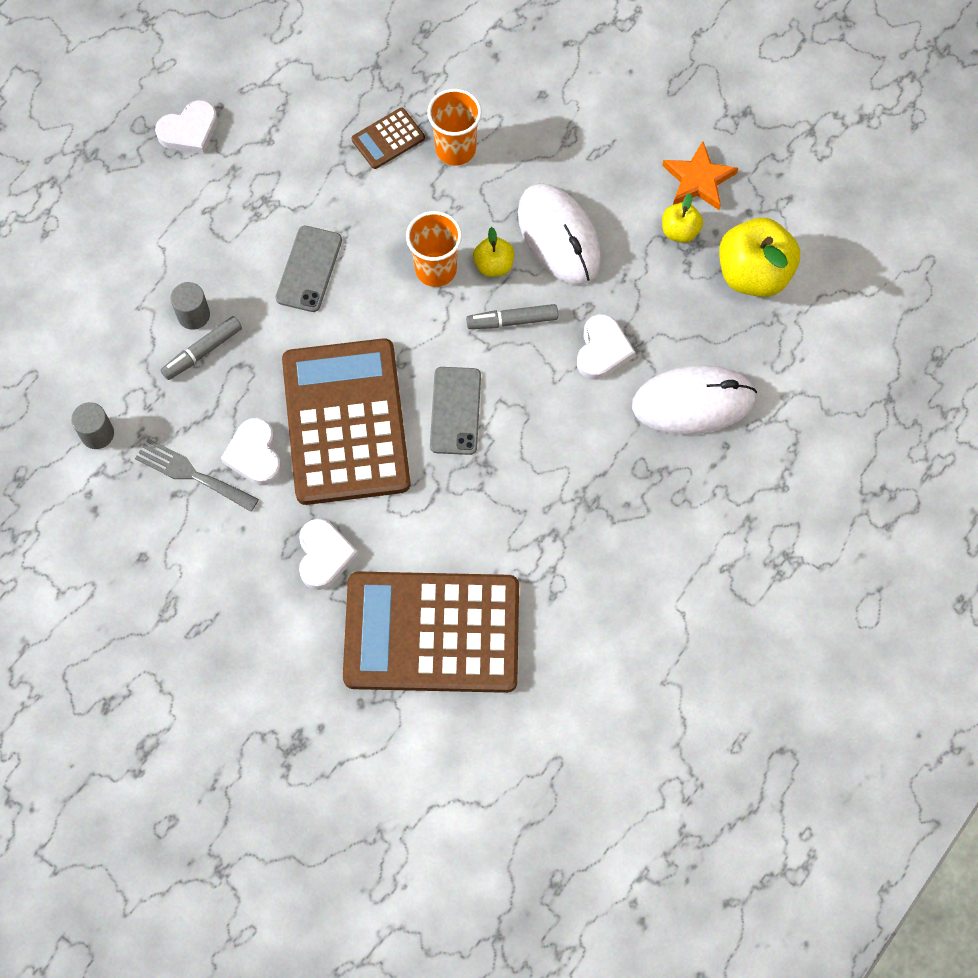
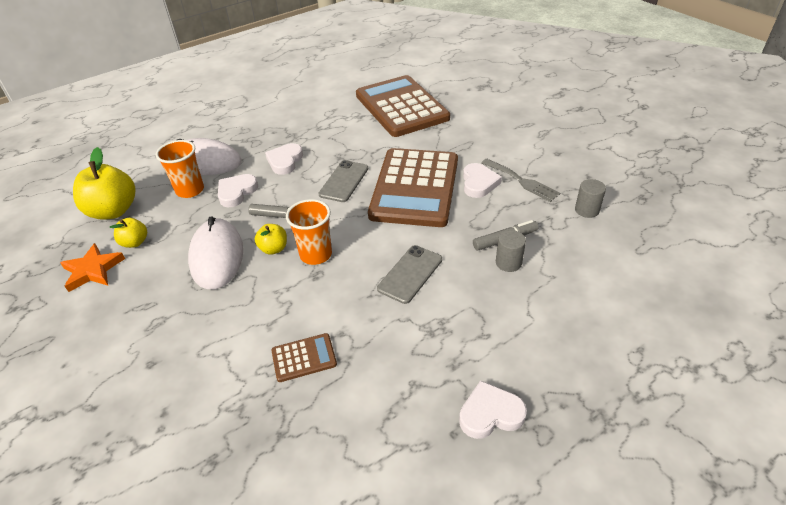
camera: 160 degrees left, 25 degrees down
(324, 556) = (448, 138): white heart -> white heart (285, 161)
(432, 633) = (401, 107): brown calculator -> brown calculator turned 135 degrees counterclockwise
(455, 149) = (252, 335): orange cup -> orange cup (190, 190)

